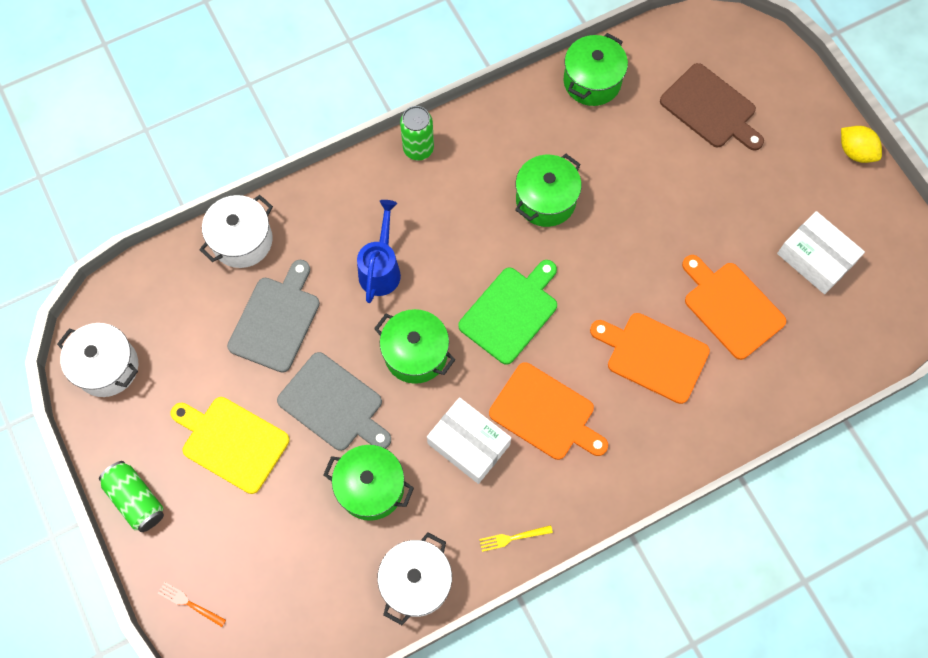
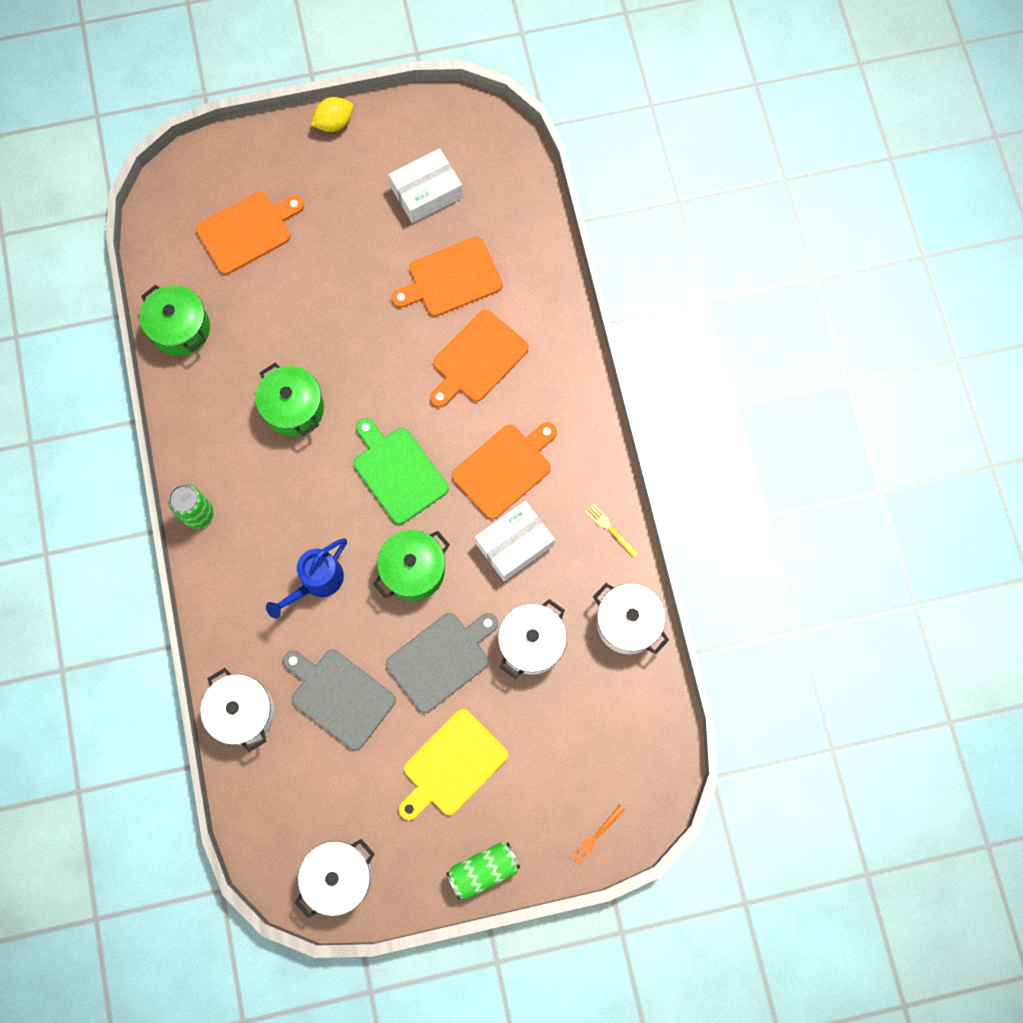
camera: 75 degrees left, 5 degrees up
(371, 488) = (531, 643): green pot -> white pot
(381, 269) = (316, 582): blue watering can -> blue watering can turned 75 degrees counterclockwise
(512, 538) = (610, 528): yellow fork -> yellow fork turned 135 degrees clockwise
(711, 108) = (247, 231): brown cutting board -> orange cutting board

